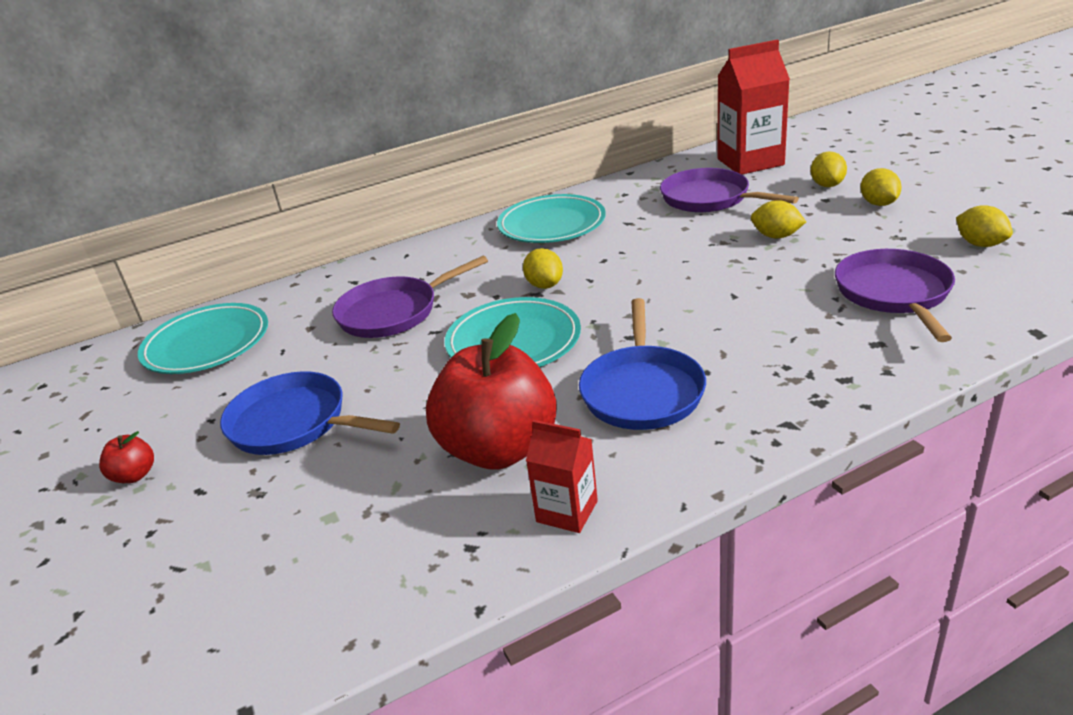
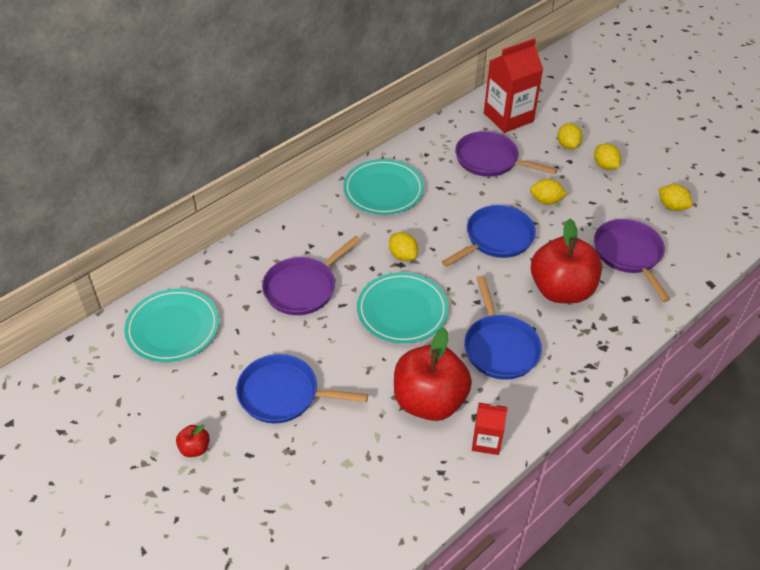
camera: 20 degrees left, 15 degrees up
(686, 272) = (496, 238): none -> blue pan
(768, 330) = (561, 290): none -> red apple

